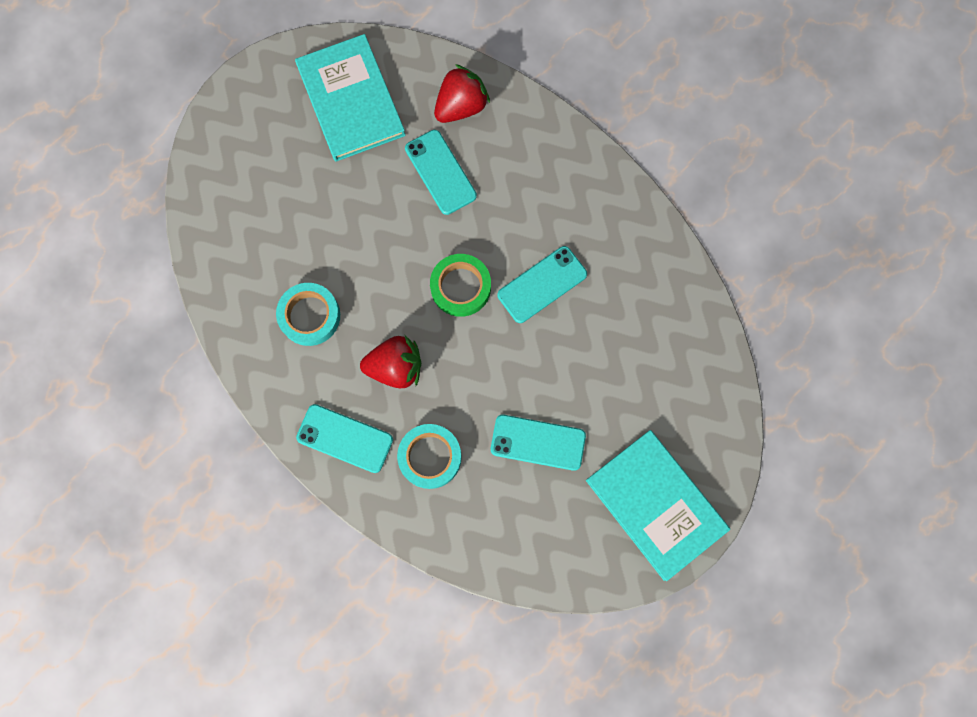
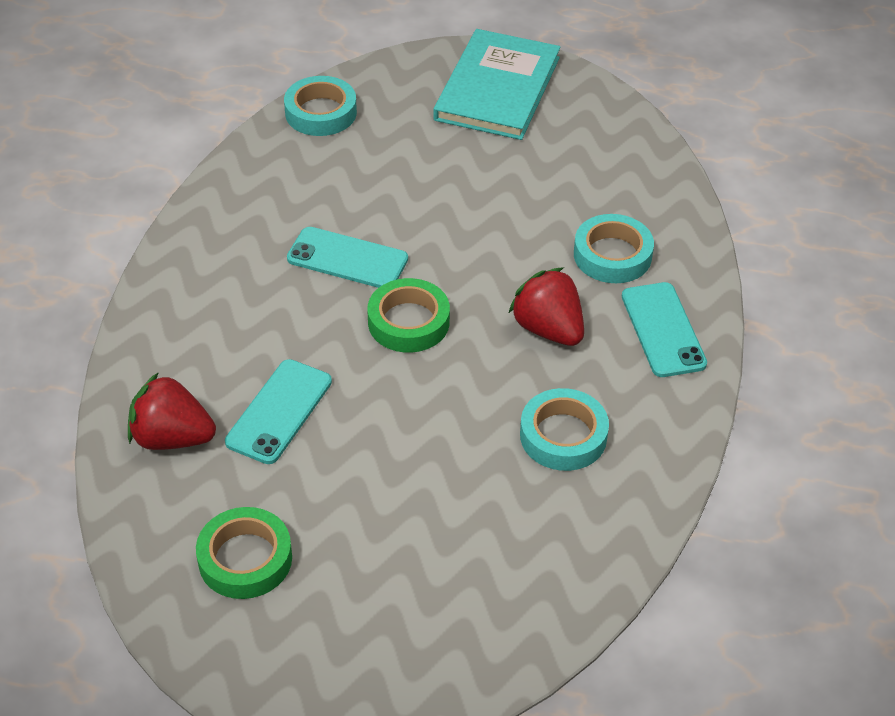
camera: 125 degrees left, 30 degrees down
(350, 100) = (245, 559): turquoise book -> green tape
(538, 442) = (518, 187): turquoise phone -> none
(707, 357) = (321, 112): none -> turquoise tape

